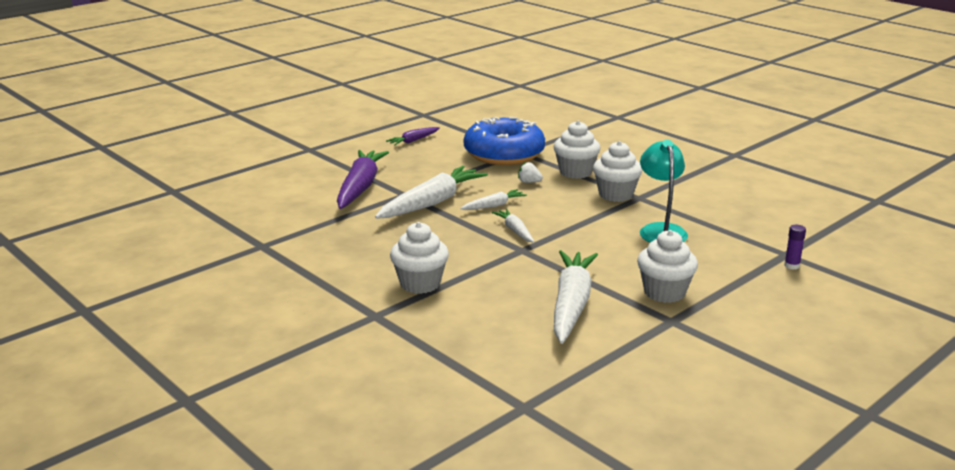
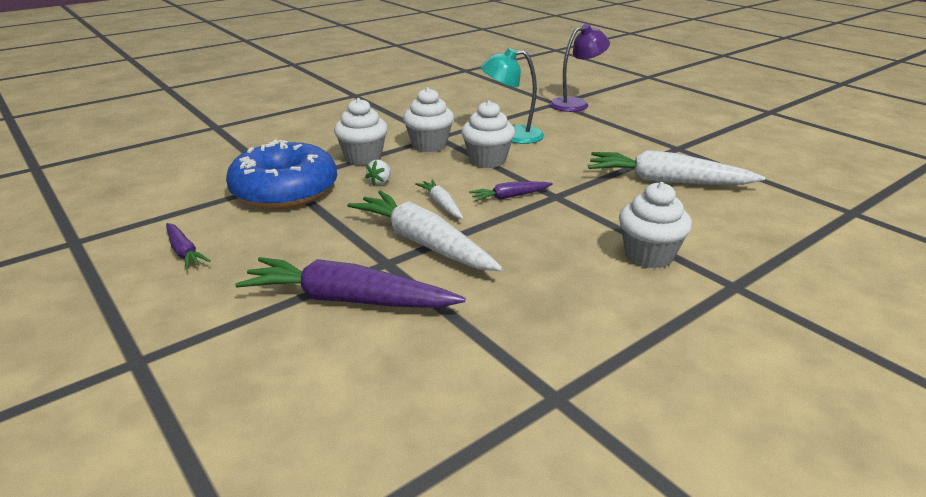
camera: 85 degrees left, 5 degrees up
(515, 230) = (510, 197): white carrot -> purple carrot
(664, 292) = (631, 145): white cupcake -> white cupcake (487, 160)
(791, 266) = (575, 104): purple glue stick -> purple lamp

